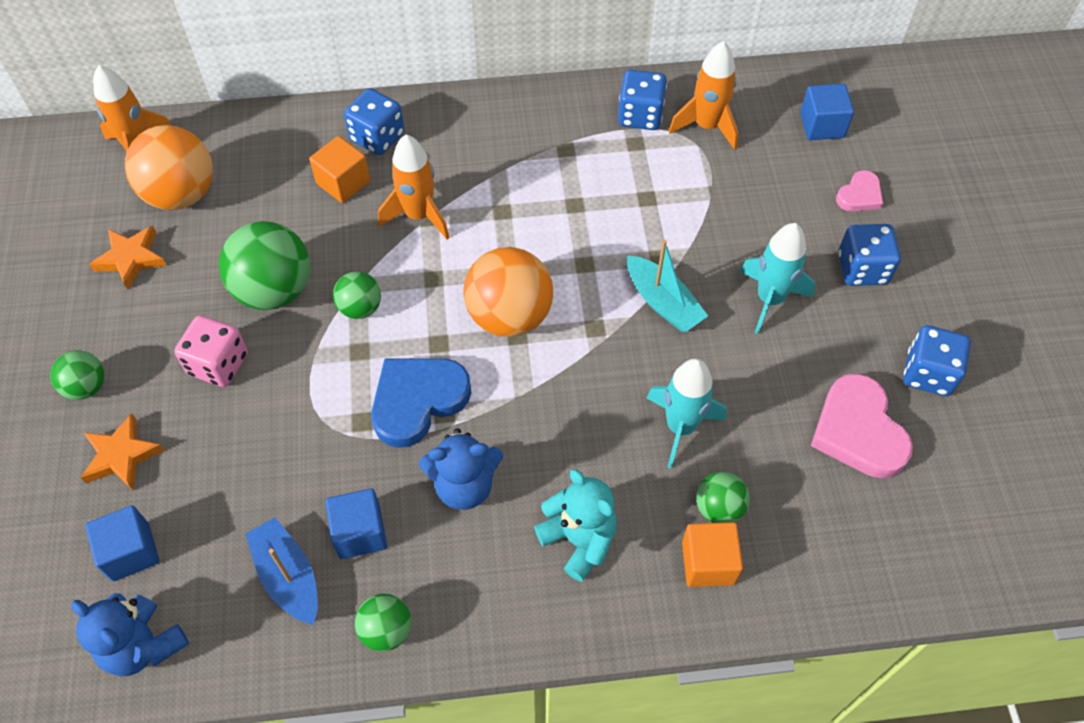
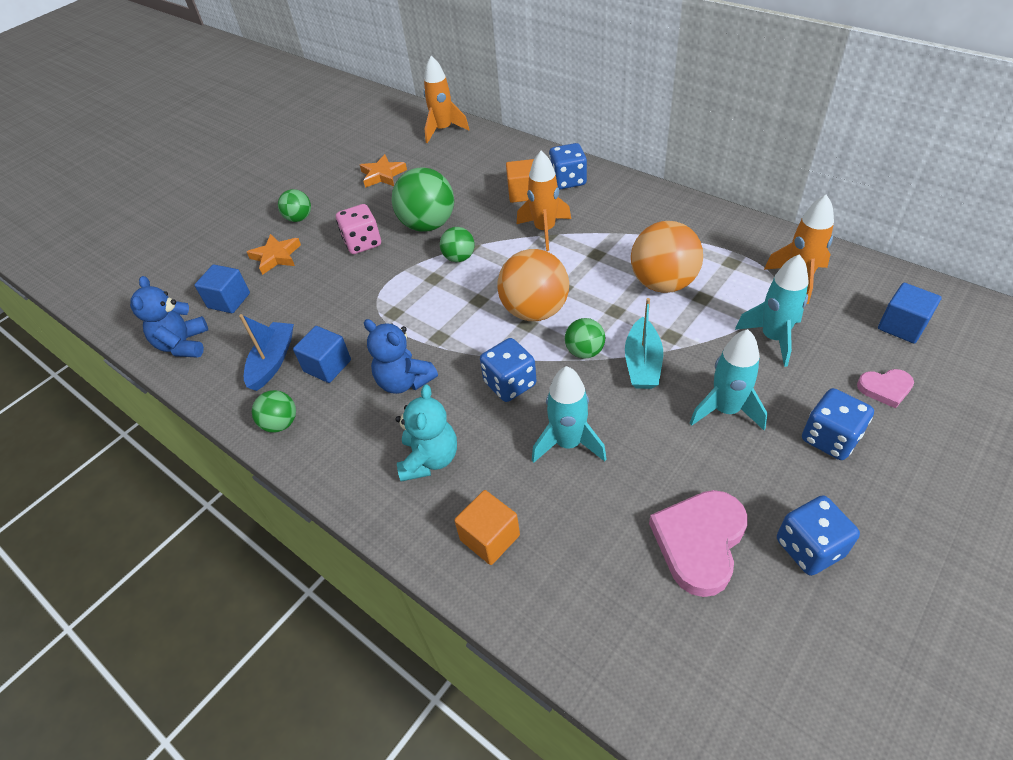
camera: 50 degrees right, 10 degrees down
(181, 194) = (438, 158): orange ball -> orange ball (663, 283)
(418, 401) = (433, 322): blue heart -> none
(640, 115) = (753, 249): blue dice -> blue dice (510, 384)
(718, 508) = (536, 510): green ball -> green ball (584, 351)
(741, 202) = (773, 338): none -> turquoise rocket

